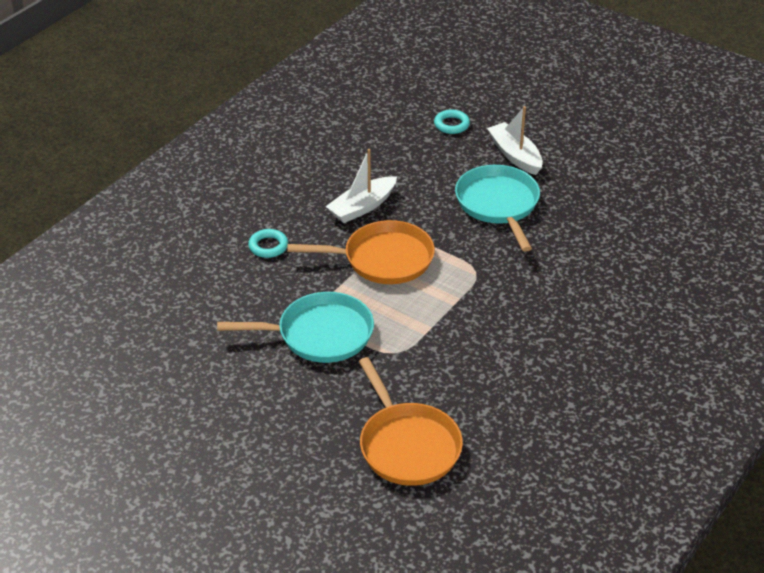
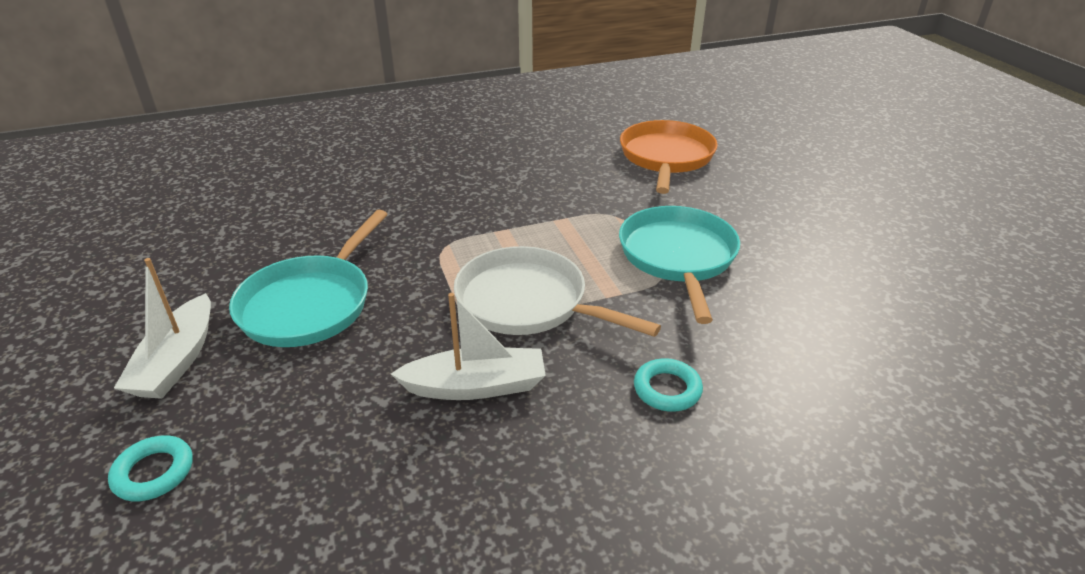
camera: 145 degrees left, 5 degrees down
(319, 334) = (678, 257): turquoise pan -> turquoise pan turned 60 degrees clockwise
(383, 259) = (528, 302): orange pan -> white pan

